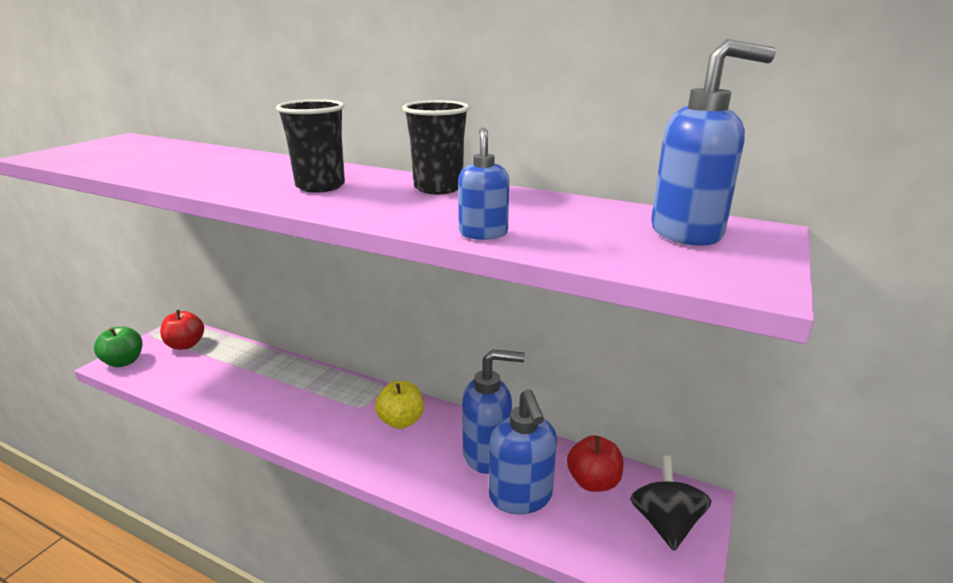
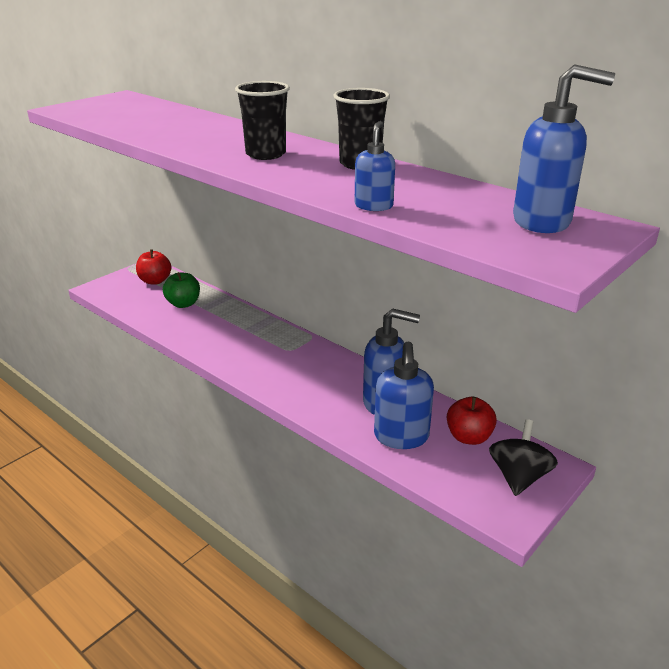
camera: 15 degrees right, 5 degrees up
(124, 362) = (106, 288): green apple -> green apple (183, 304)
(401, 421) = (319, 366): yellow apple -> none

